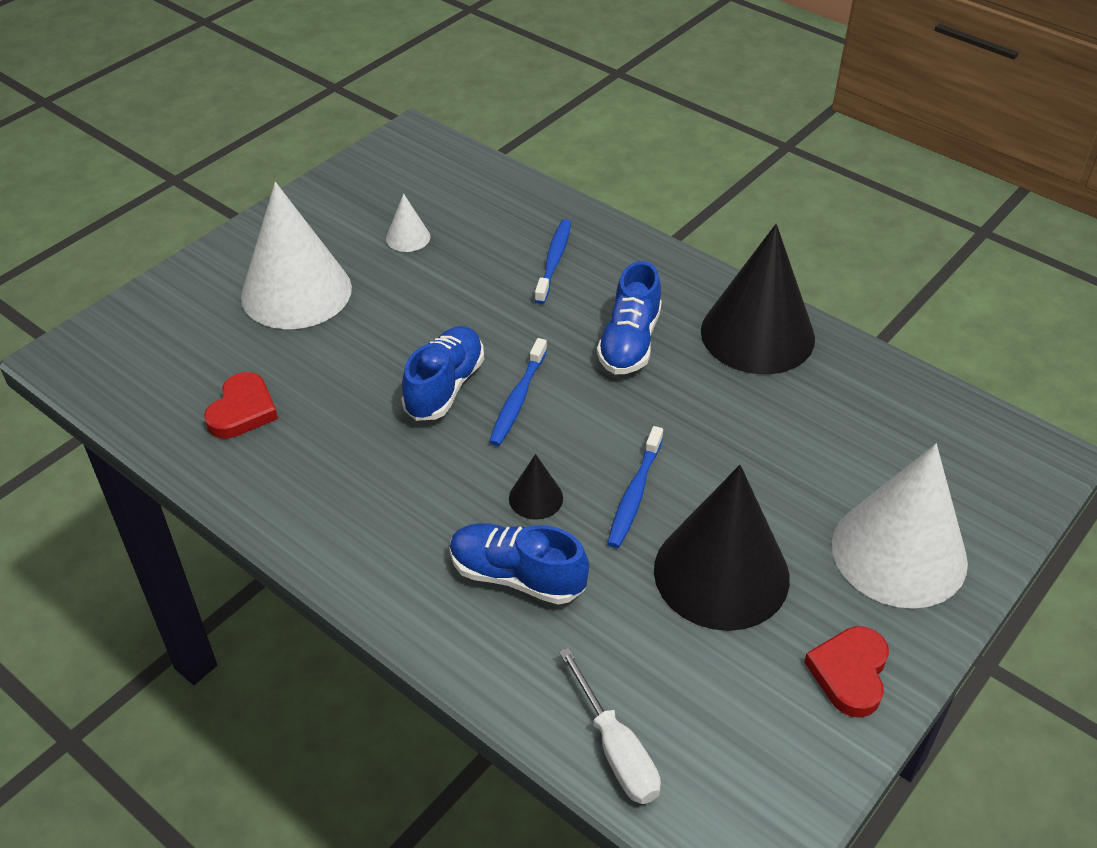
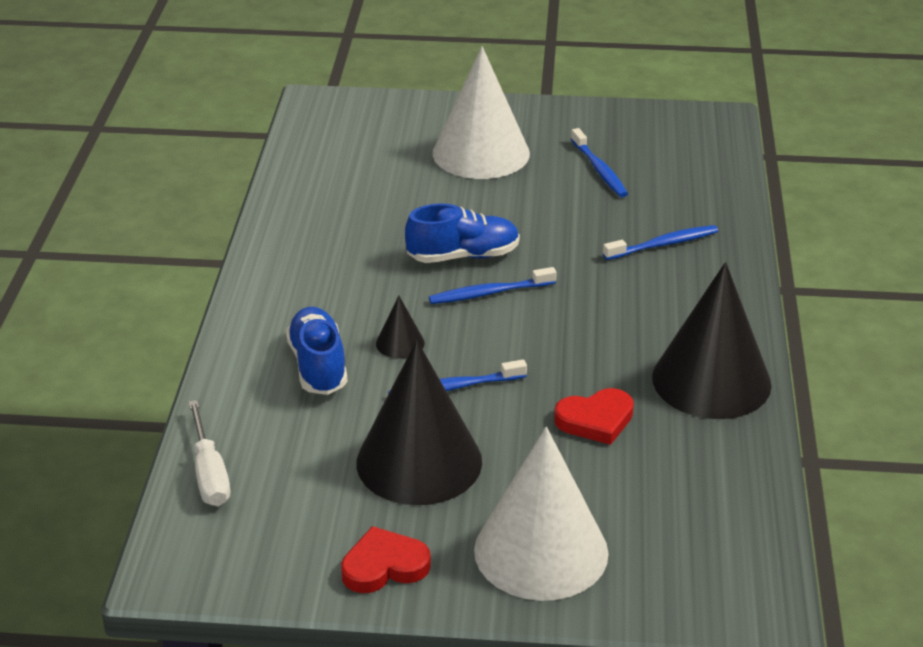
camera: 55 degrees right, 10 degrees down
(242, 410) = (344, 187): red heart -> red heart (595, 420)
(408, 237) = (599, 170): white cone -> blue toothbrush
(616, 749) = (209, 473): white screwdriver -> white screwdriver turned 45 degrees counterclockwise
(629, 342) = (616, 319): blue shoe -> none

